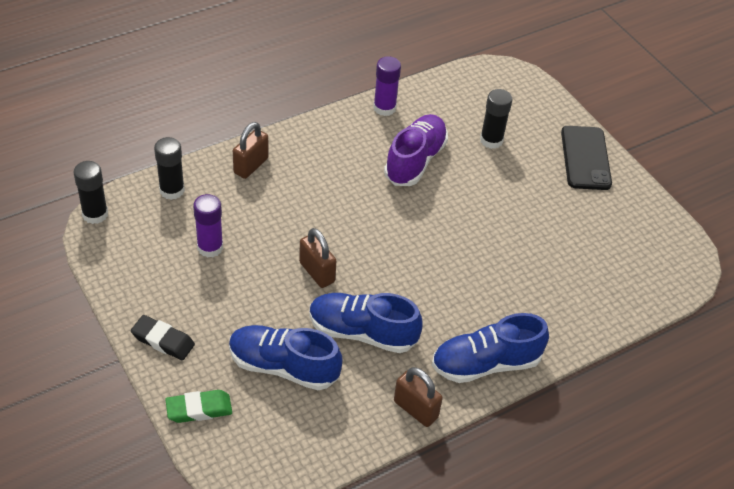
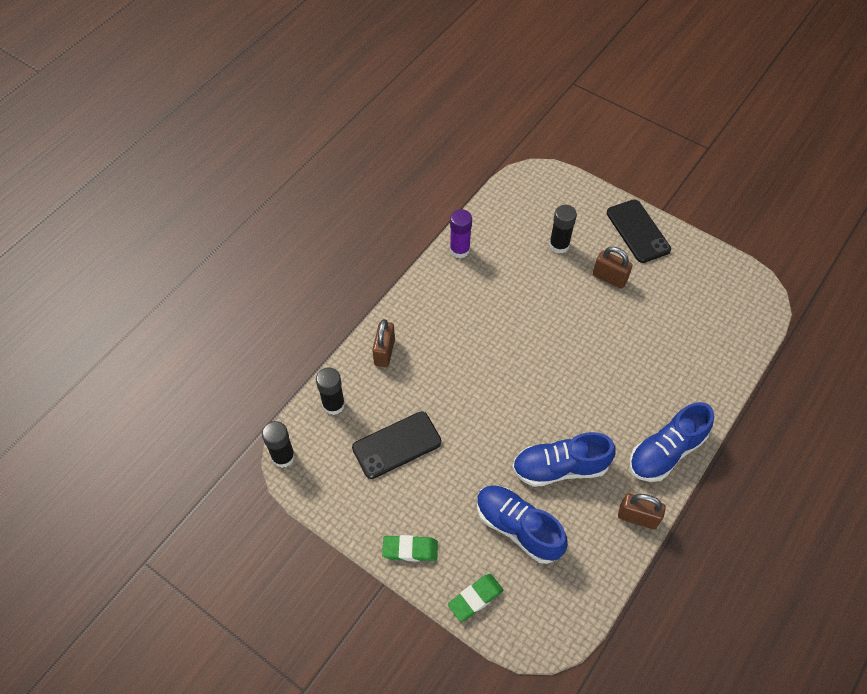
camera: 20 degrees left, 10 degrees up
(163, 340) = (410, 550): black eraser -> green eraser
(210, 247) = (396, 445): purple glue stick -> black phone
(283, 367) = (518, 528): blue shoe -> blue shoe turned 45 degrees clockwise
(317, 272) = (494, 429): brown padlock -> brown padlock (609, 278)
(415, 161) = (511, 290): purple shoe -> none

